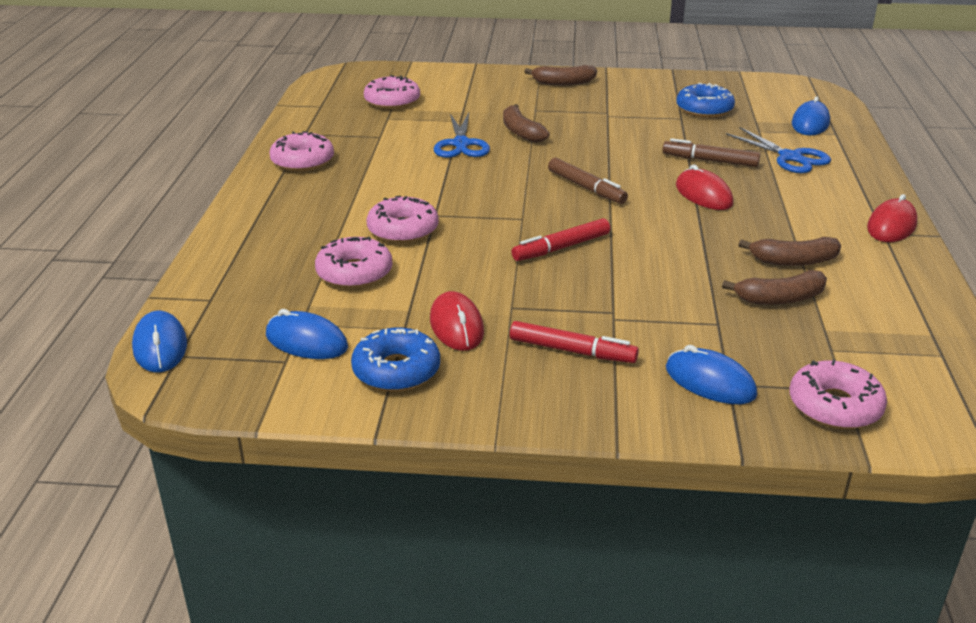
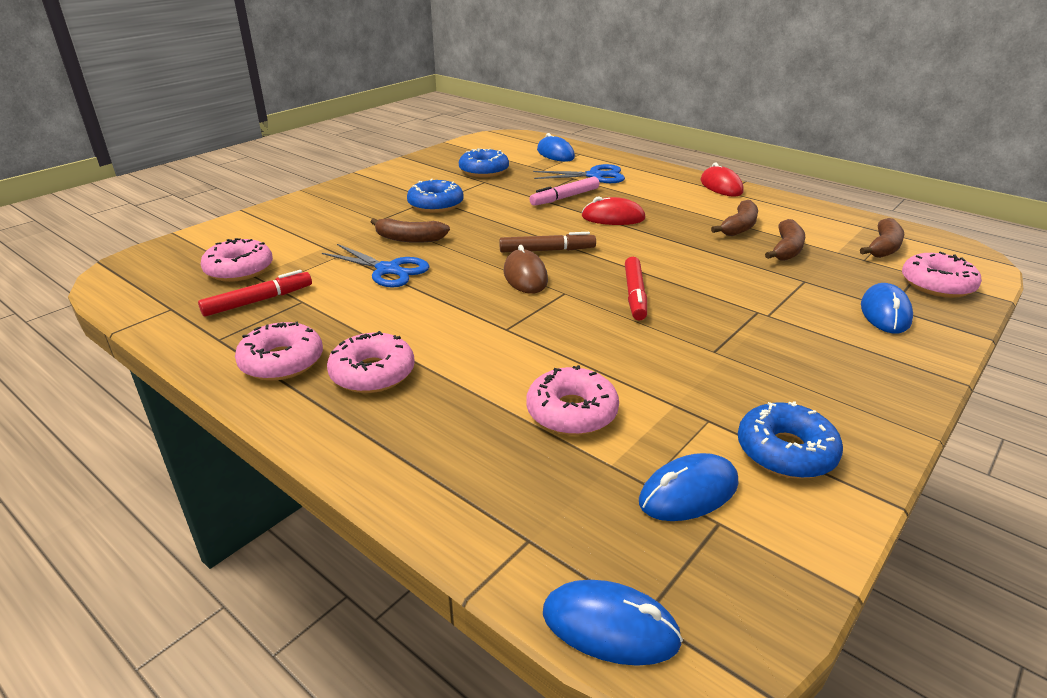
camera: 55 degrees left, 0 degrees up
(403, 230) = (515, 355): pink donut -> pink donut (372, 373)
(456, 326) = (726, 389): red mouse -> none
(526, 194) = (525, 276): none -> brown mouse
(563, 83) = (350, 194): brown banana -> brown banana (883, 247)
(572, 351) = (807, 350): red marker -> red marker (258, 301)
(598, 118) = (436, 204): none -> blue donut
(710, 160) = (564, 197): brown marker -> pink marker
(710, 382) = (885, 313): blue mouse -> blue mouse turned 60 degrees counterclockwise

